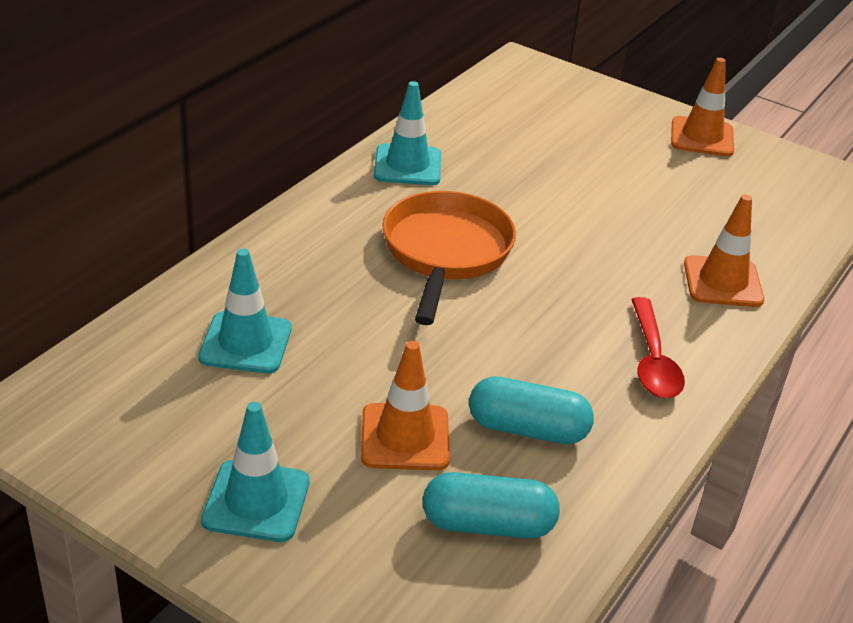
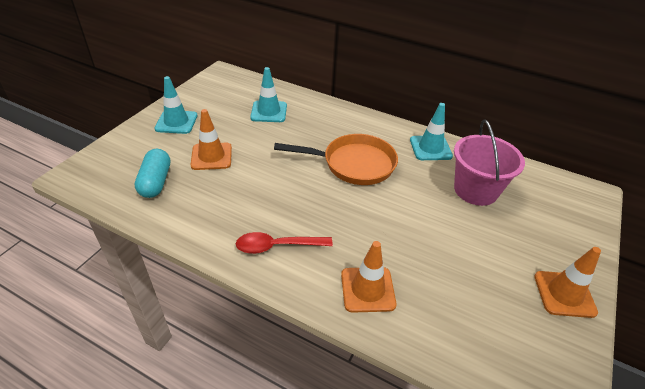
camera: 85 degrees right, 5 degrees up
(516, 149) = (475, 190): none -> pink bucket
(527, 429) = (217, 194): turquoise capsule -> none

